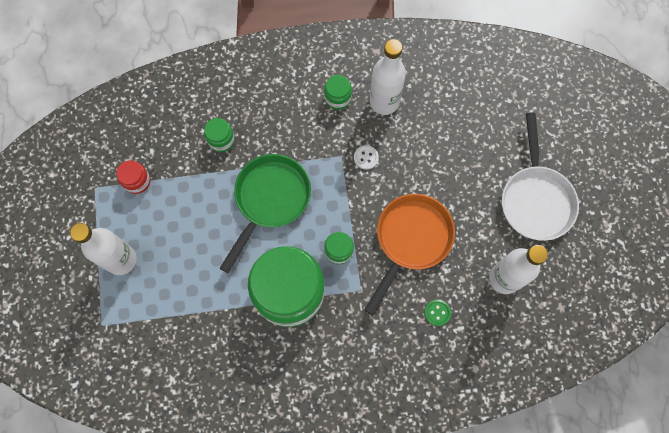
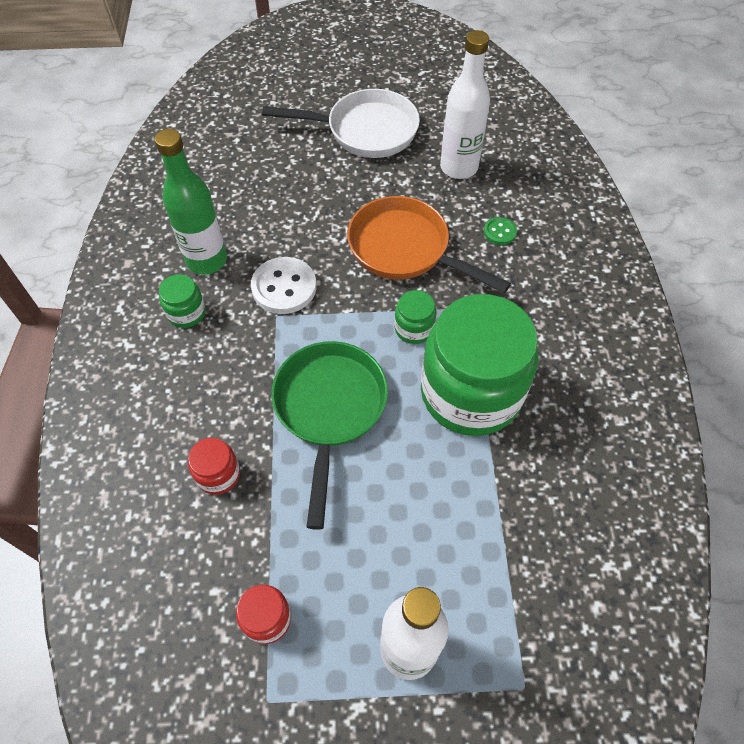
camera: 85 degrees left, 15 degrees down
(221, 140) = (218, 474): green jar -> red jar
(269, 200) = (329, 410): green pan -> green pan turned 60 degrees clockwise
(366, 157) = (284, 287): white button -> white button, size x1.88
(384, 102) = (207, 260): white bottle -> green bottle

